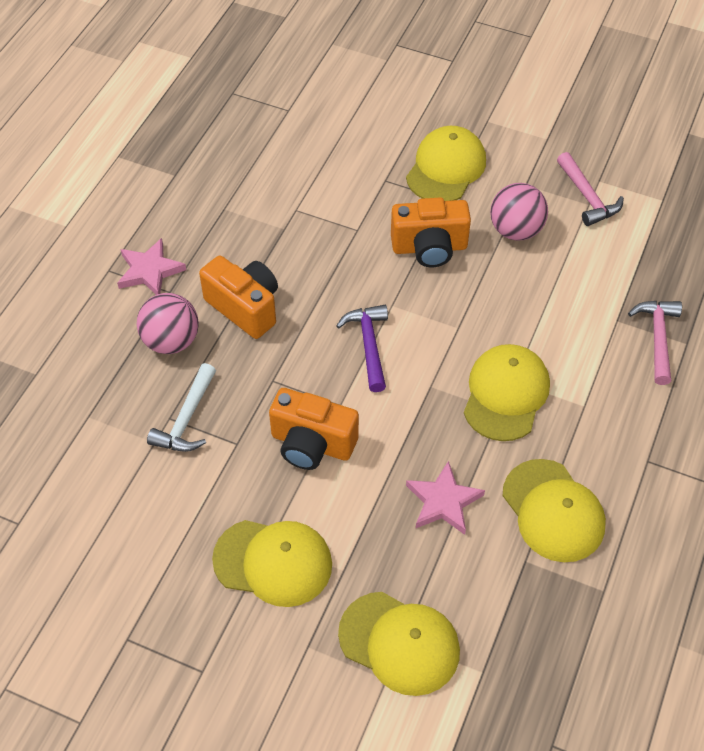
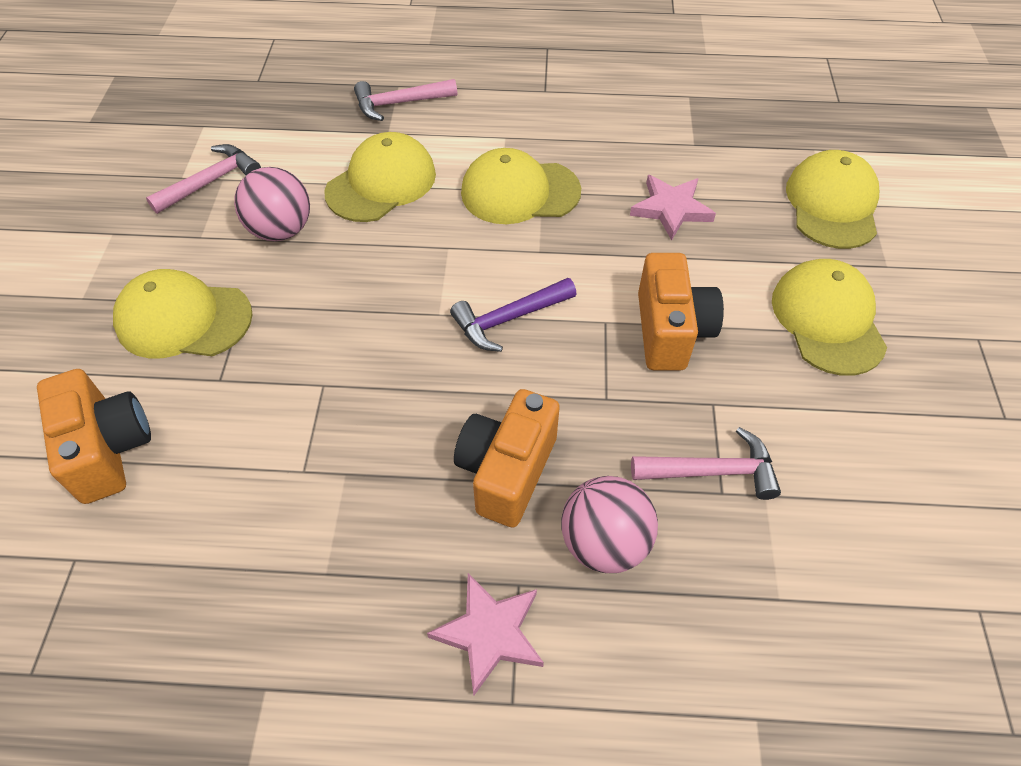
camera: 110 degrees left, 0 degrees up
(187, 419) = (712, 471): white hammer -> pink hammer
(429, 248) = (333, 301): orange camera -> orange camera (108, 449)
(553, 511) = (633, 136): yellow cap -> yellow cap (381, 183)

